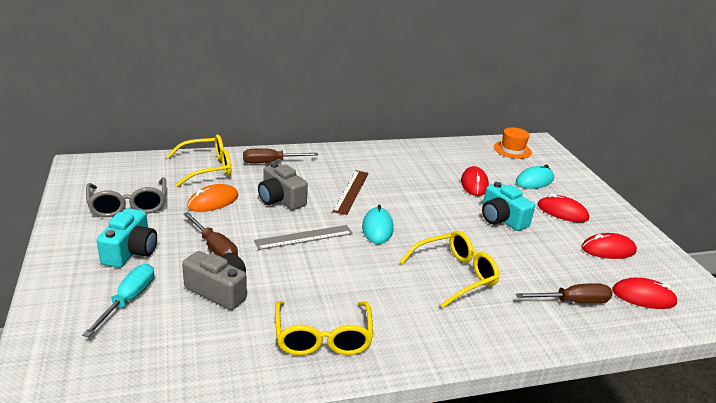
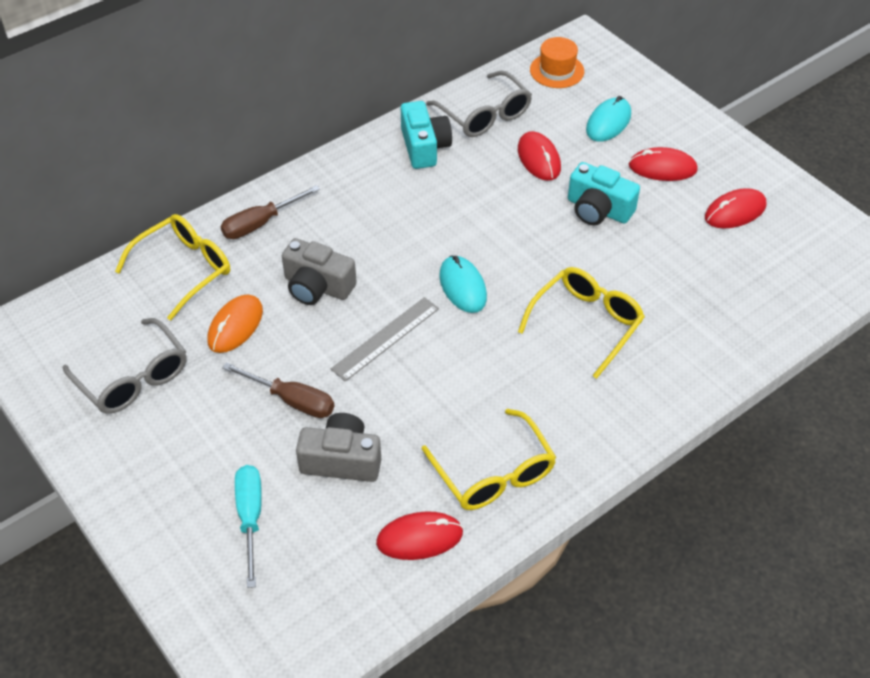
camera: 20 degrees left, 20 degrees up
(130, 251) = (196, 449): turquoise camera -> turquoise camera (424, 147)
(351, 191) = (396, 236): brown ruler -> none
(450, 156) = (485, 115): none -> grey glasses
(573, 302) = (725, 310): brown screwdriver -> none
(643, 297) = (794, 271): red mouse -> red mouse (419, 538)

